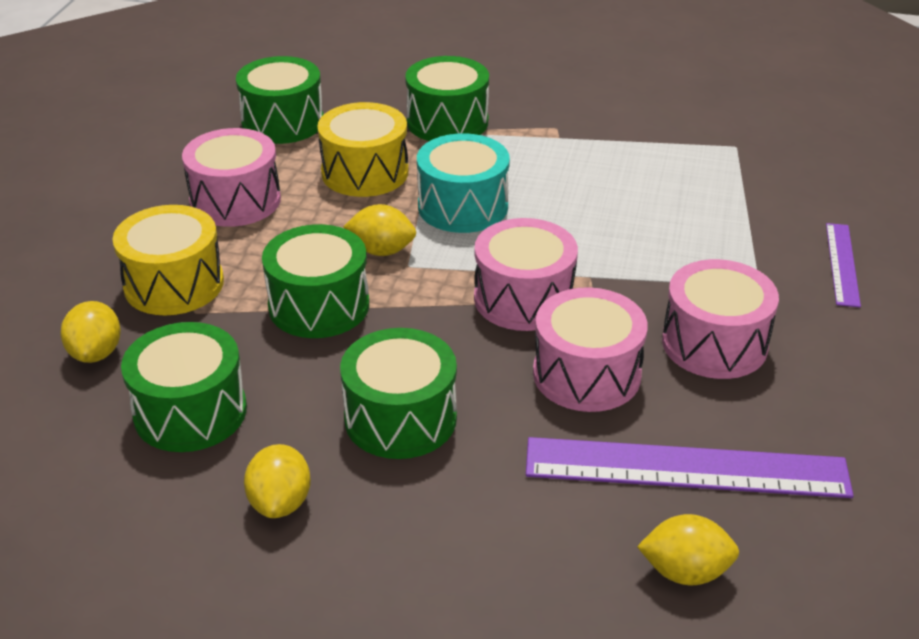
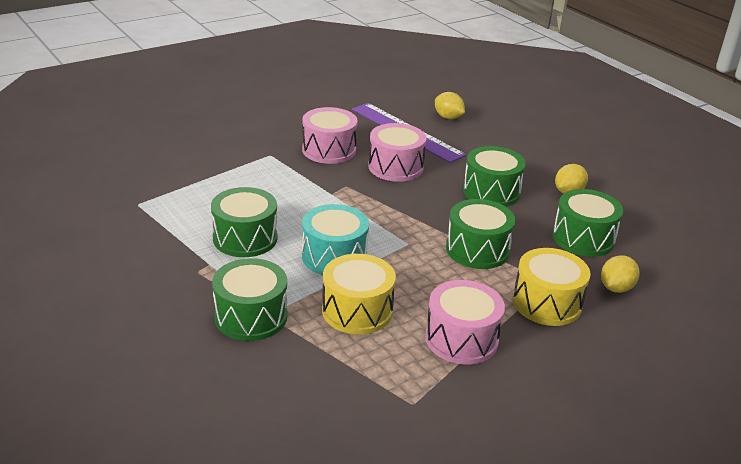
camera: 140 degrees left, 5 degrees down
(282, 122) = (358, 390): green drum -> green drum (245, 238)
(381, 251) = (412, 258): yellow lemon -> none
(523, 299) = (376, 201): pink drum -> none
(842, 264) = (222, 143): purple ruler -> none

